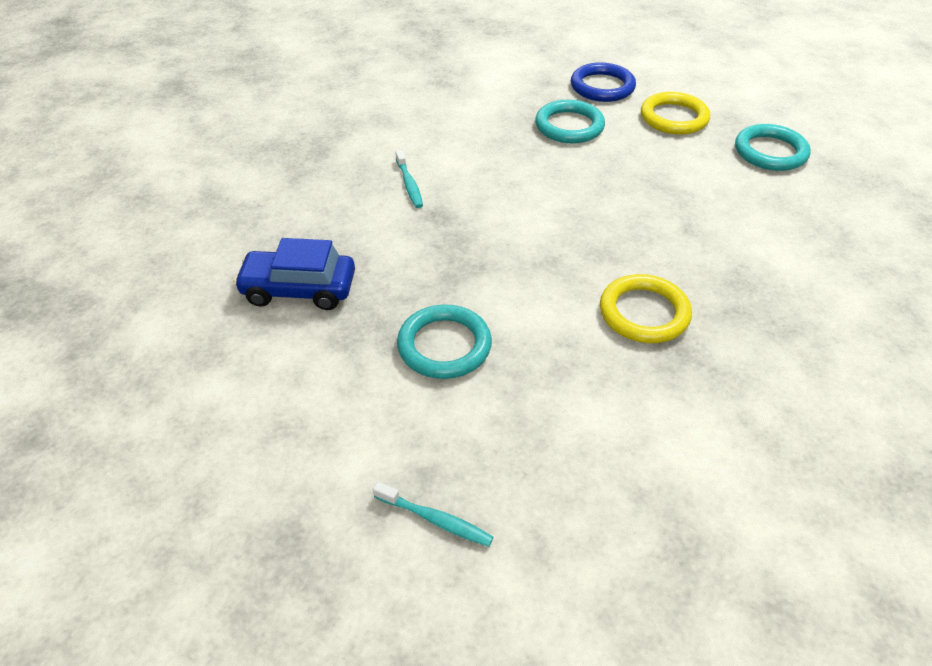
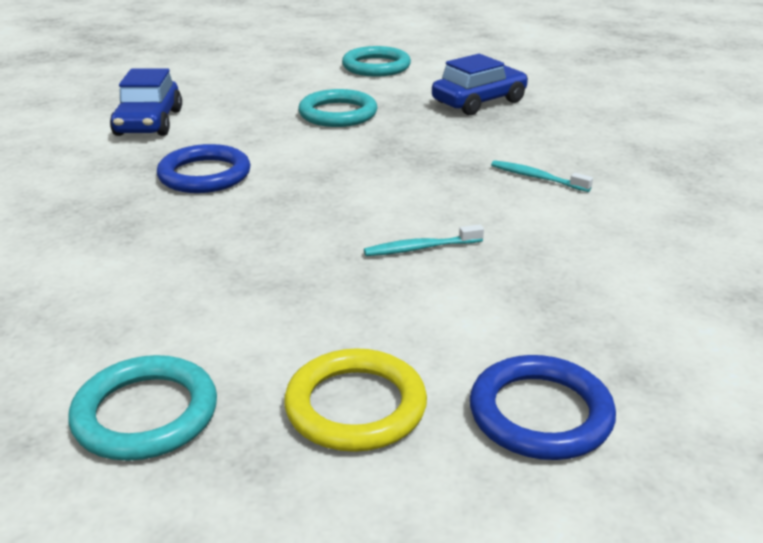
camera: 140 degrees right, 15 degrees down
(435, 520) = (253, 72): turquoise toothbrush -> turquoise toothbrush (420, 248)
(569, 126) = (486, 311): turquoise ring -> turquoise ring (376, 66)
(644, 313) = (204, 175): yellow ring -> blue ring
(650, 445) = (149, 123): none -> blue car

